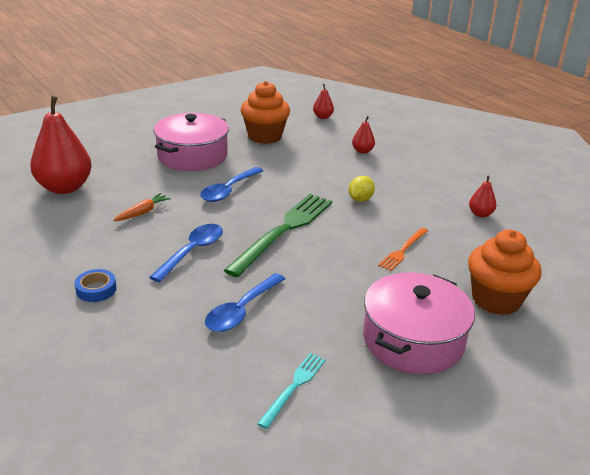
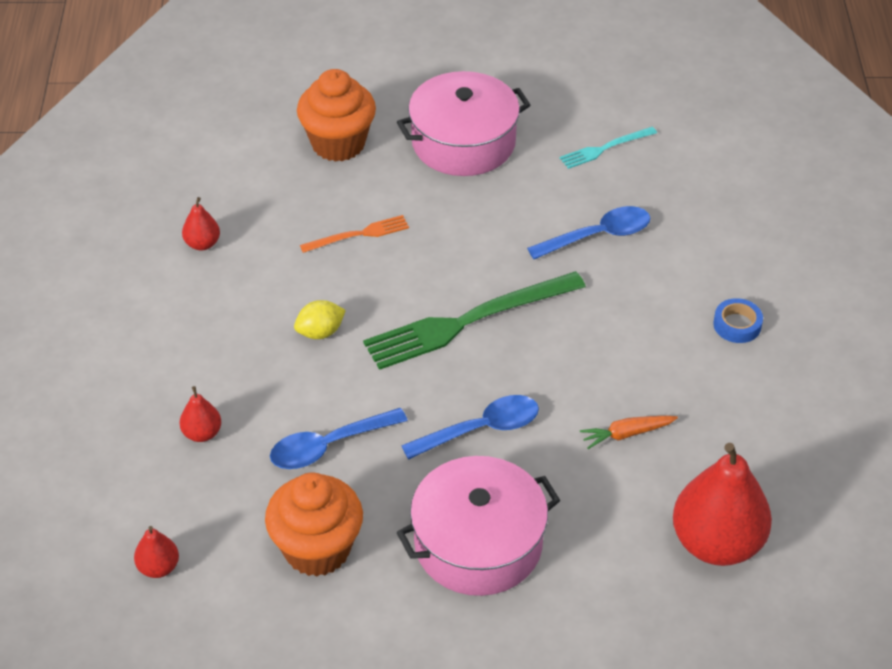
camera: 145 degrees left, 15 degrees up
(192, 251) = (601, 335): blue spoon -> blue spoon (328, 446)

